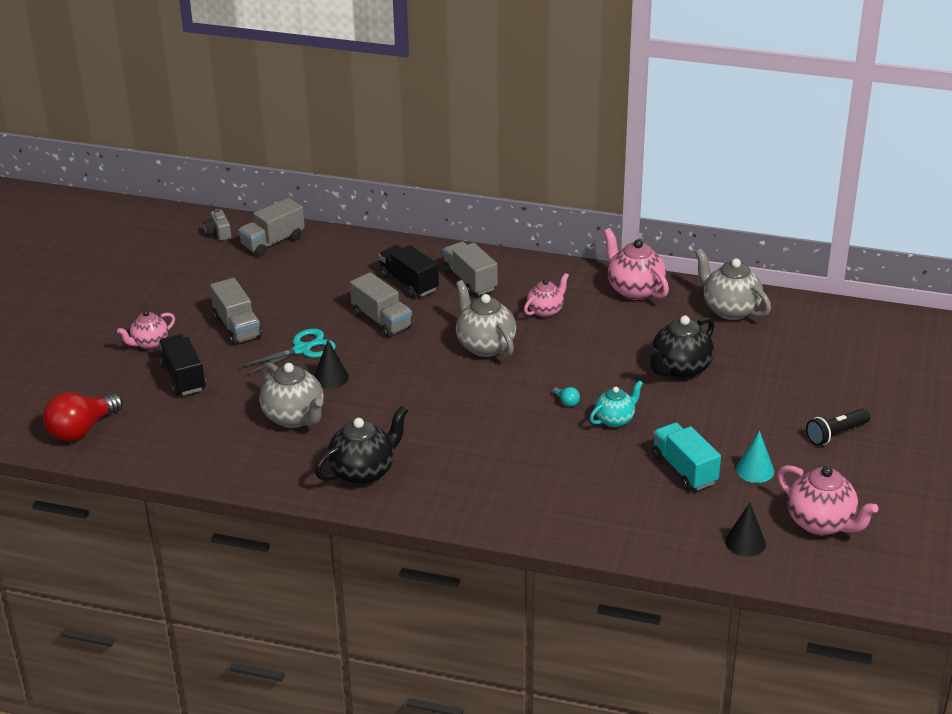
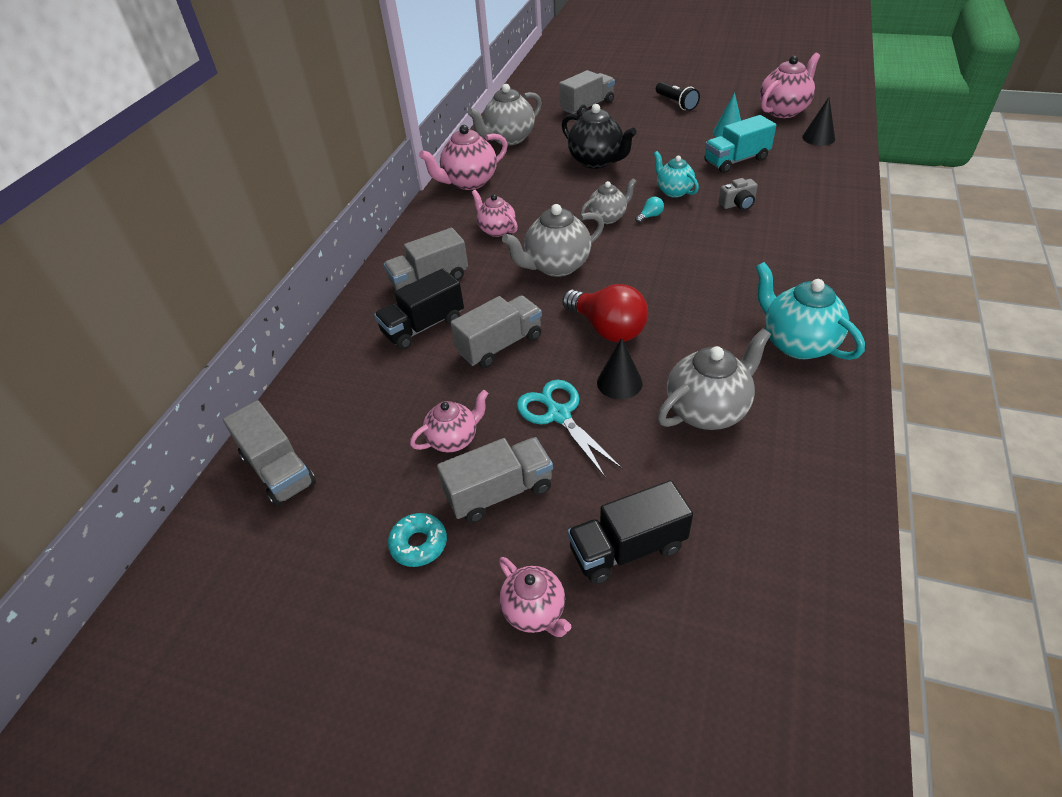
camera: 85 degrees left, 10 degrees up
(81, 430) = (789, 688): red light bulb -> red light bulb (607, 329)
(204, 300) = (419, 544): none -> turquoise donut
(218, 233) = (223, 546): grey camera -> grey camera (738, 204)
(286, 306) = (454, 439): none -> pink teapot
(363, 472) = (797, 343): black teapot -> turquoise teapot
(565, 375) = (608, 217): none -> grey teapot
(819, 364) = (587, 106): none -> grey truck

